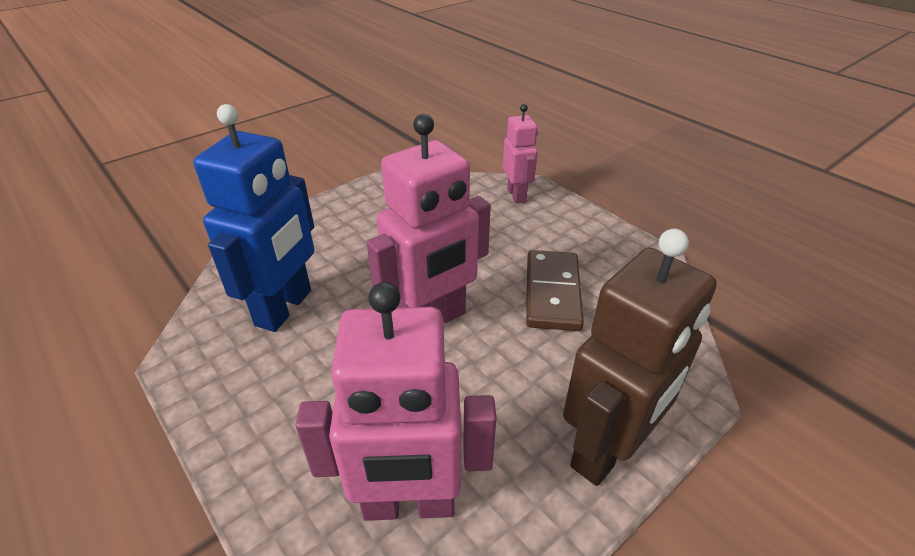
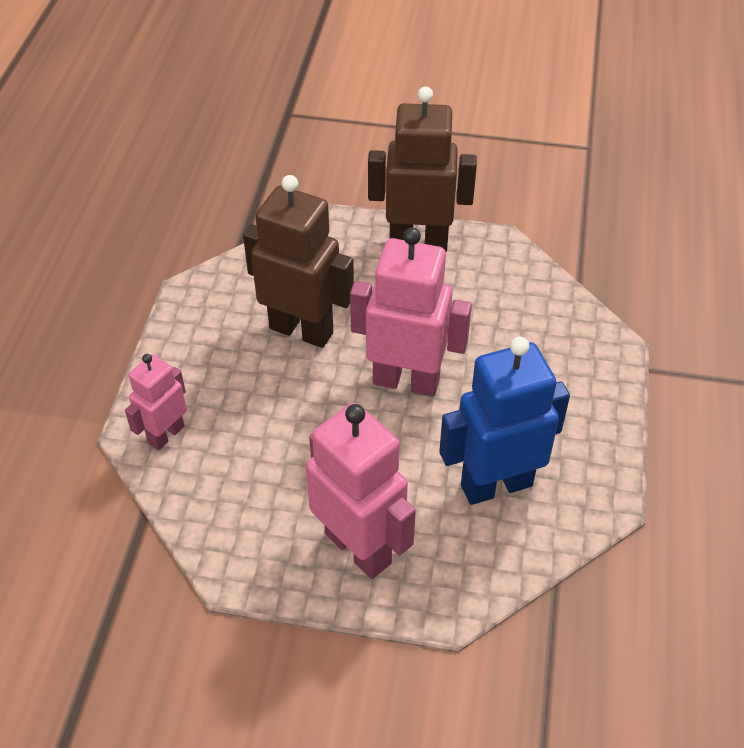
camera: 130 degrees left, 10 degrees up
(409, 504) = (542, 301): pink robot -> pink robot (358, 548)
(552, 293) = (301, 330): brown domino -> brown robot

